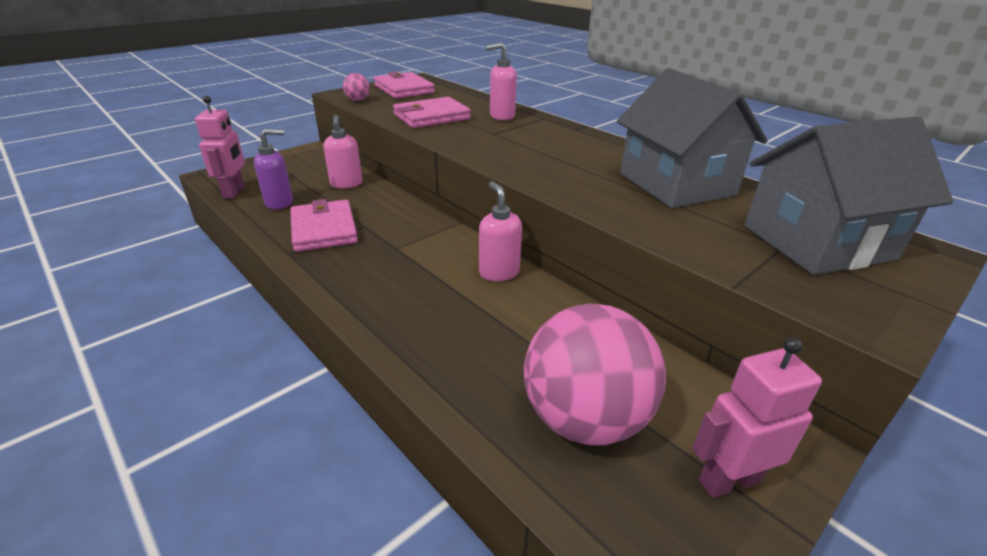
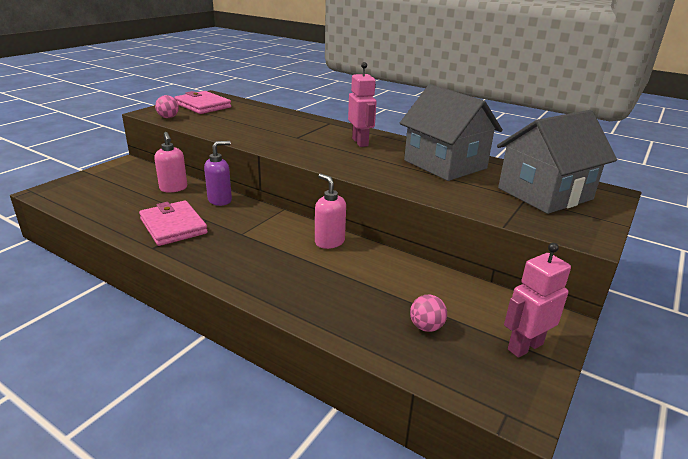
camera: 15 degrees left, 5 degrees down
(234, 192) = (74, 204): pink robot -> pink robot (360, 142)
(279, 203) = (122, 209): purple soap dispenser -> purple soap dispenser (220, 200)
(431, 117) = (240, 127): pink wallet -> none
(501, 116) = (296, 123): pink soap dispenser -> none
(584, 418) = (426, 327): pink ball -> pink ball, size x0.41

